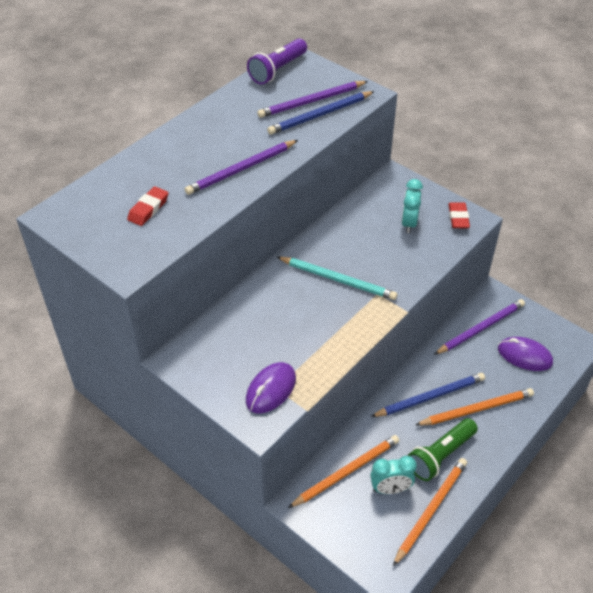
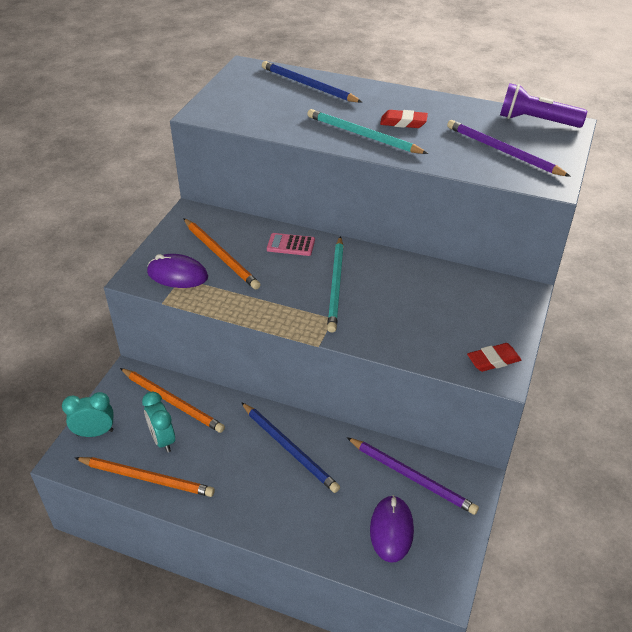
camera: 70 degrees right, 5 degrees down
(148, 209) = (279, 104): red eraser -> red eraser (403, 122)
(241, 169) = (363, 135): purple pencil -> turquoise pencil
(267, 295) = (291, 245): none -> pink calculator
(320, 115) = (485, 161): blue pencil -> blue pencil (308, 85)
(409, 223) = (454, 320): turquoise clock -> turquoise clock (95, 433)
(440, 456) = (215, 473): green flashlight -> none
(477, 409) = (290, 495): orange pencil -> orange pencil (221, 255)

